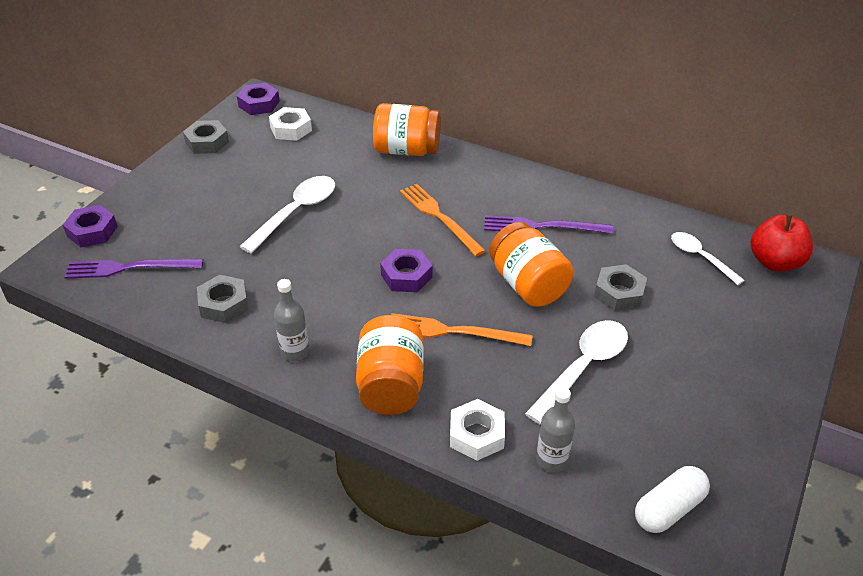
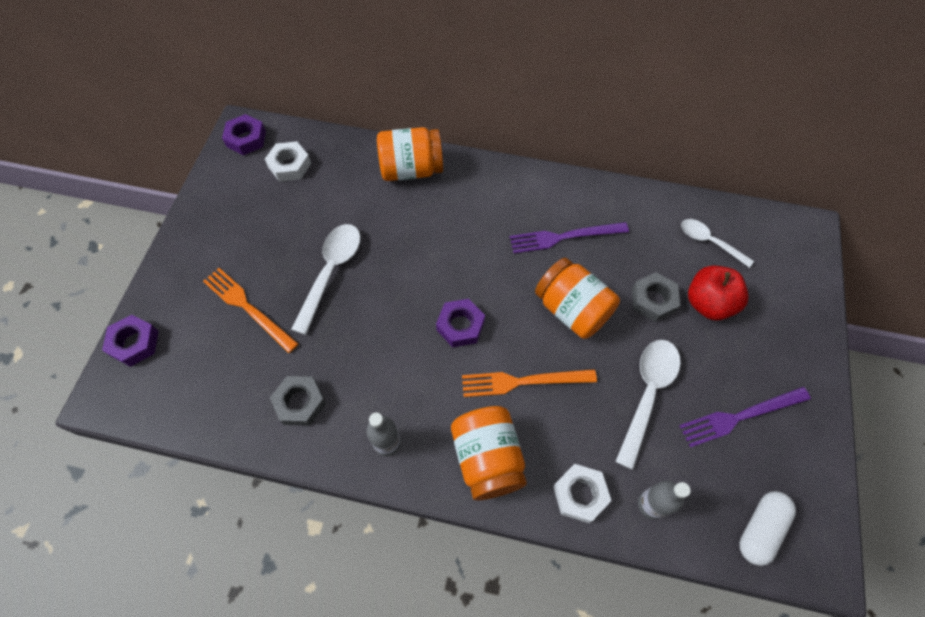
camera: 15 degrees left, 20 degrees up
(129, 268) = (190, 381): purple fork -> purple fork (740, 416)
(207, 142) = (211, 200): grey nut -> none
(439, 217) = (468, 247): orange fork -> orange fork (248, 307)
(775, 262) = (771, 233): red apple -> red apple (708, 303)

